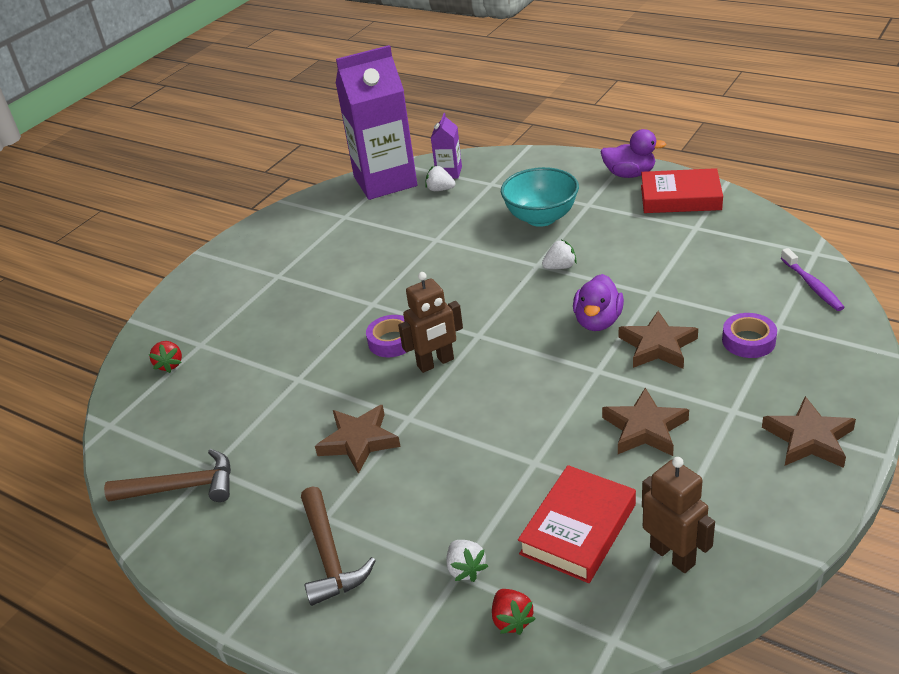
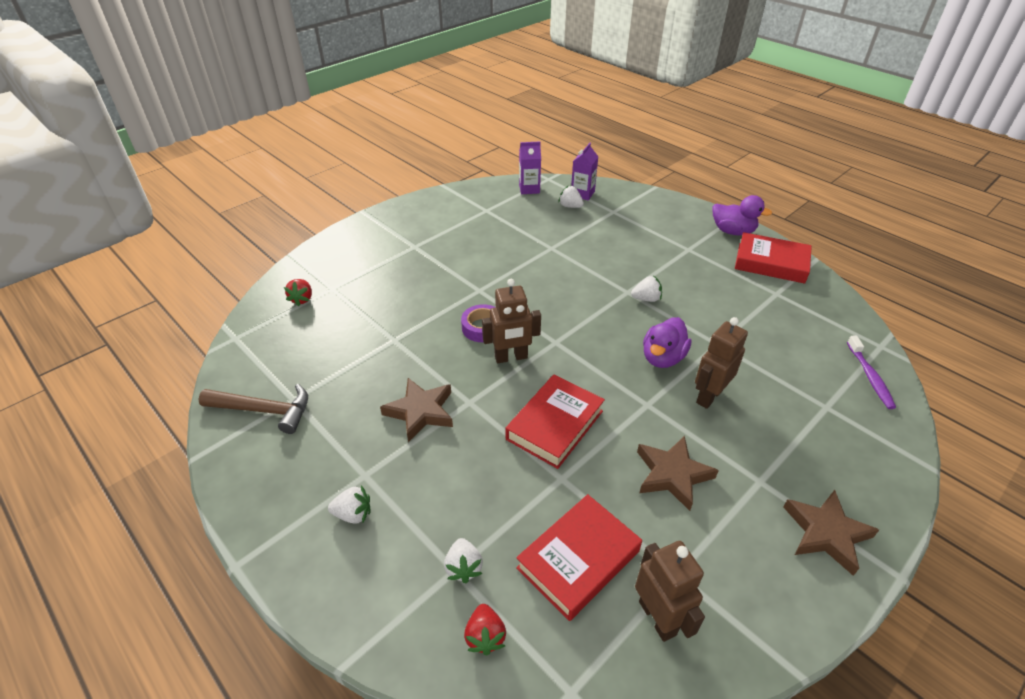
camera: 10 degrees right, 5 degrees up
(329, 555) = (353, 514): brown hammer -> white strawberry
(385, 181) = (529, 189): purple carton -> purple carton, size x0.44
(508, 415) = (555, 425): none -> red book
(541, 218) = (644, 251): turquoise bowl -> none
(657, 346) = (709, 396): brown star -> brown robot
(748, 341) = (794, 415): purple tape -> none

